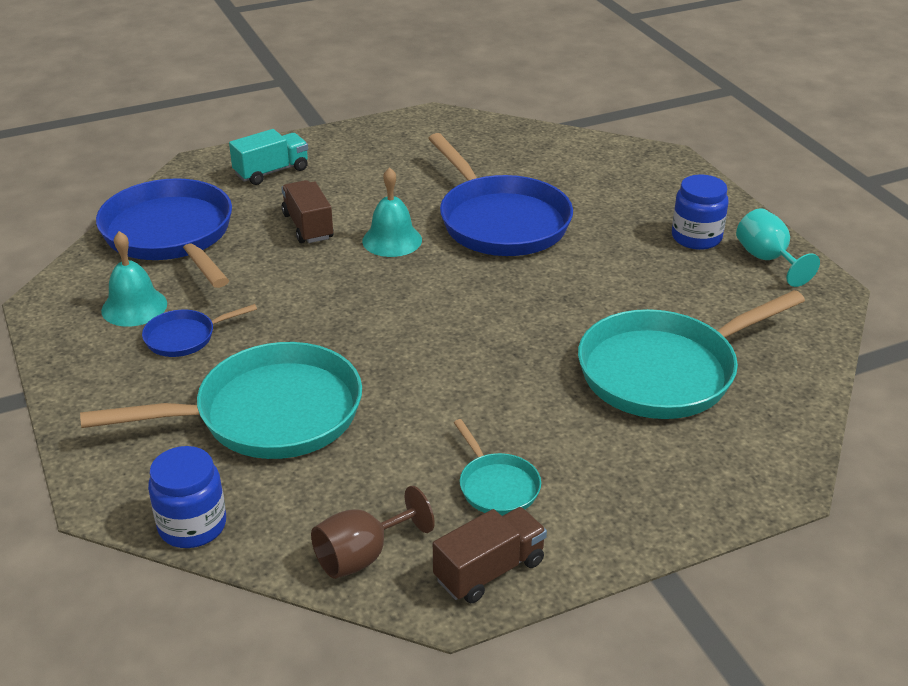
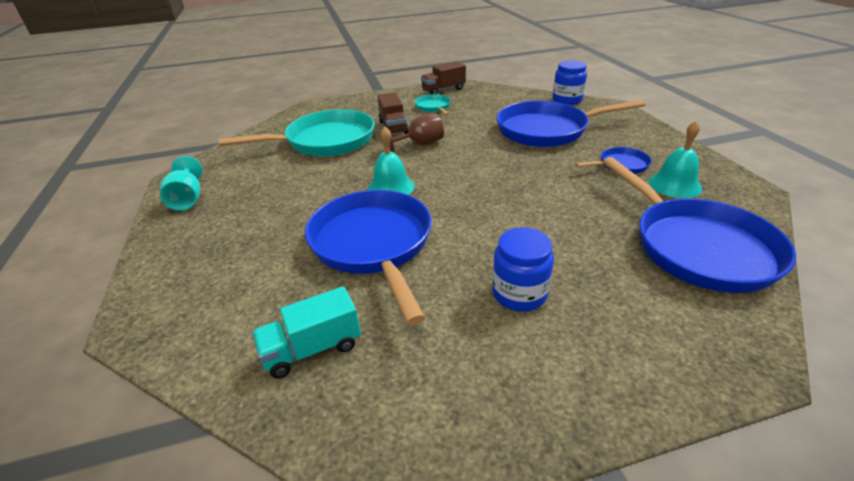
camera: 170 degrees left, 0 degrees up
(268, 414) = (547, 130): turquoise pan -> blue pan
(271, 172) = (636, 337): turquoise truck -> turquoise truck (312, 349)
(308, 226) = (560, 249): brown truck -> brown truck (393, 127)
(362, 556) = (492, 93): brown goblet -> brown goblet (420, 144)
(392, 240) = (478, 230): turquoise bell -> turquoise bell (391, 187)
(696, 237) = (218, 219): blue jar -> blue jar (519, 293)

